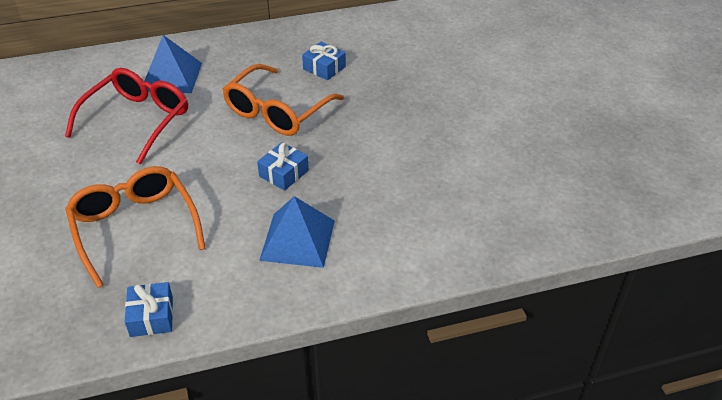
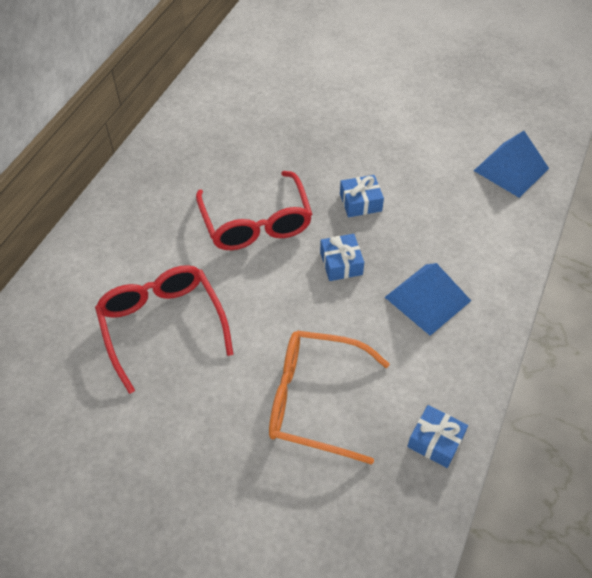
camera: 50 degrees left, 10 degrees up
(171, 77) = (122, 267): blue pyramid -> blue pyramid (511, 169)
(277, 111) = (256, 223): orange glasses -> red glasses
(324, 68) = (229, 160): blue gift -> blue gift (360, 202)

